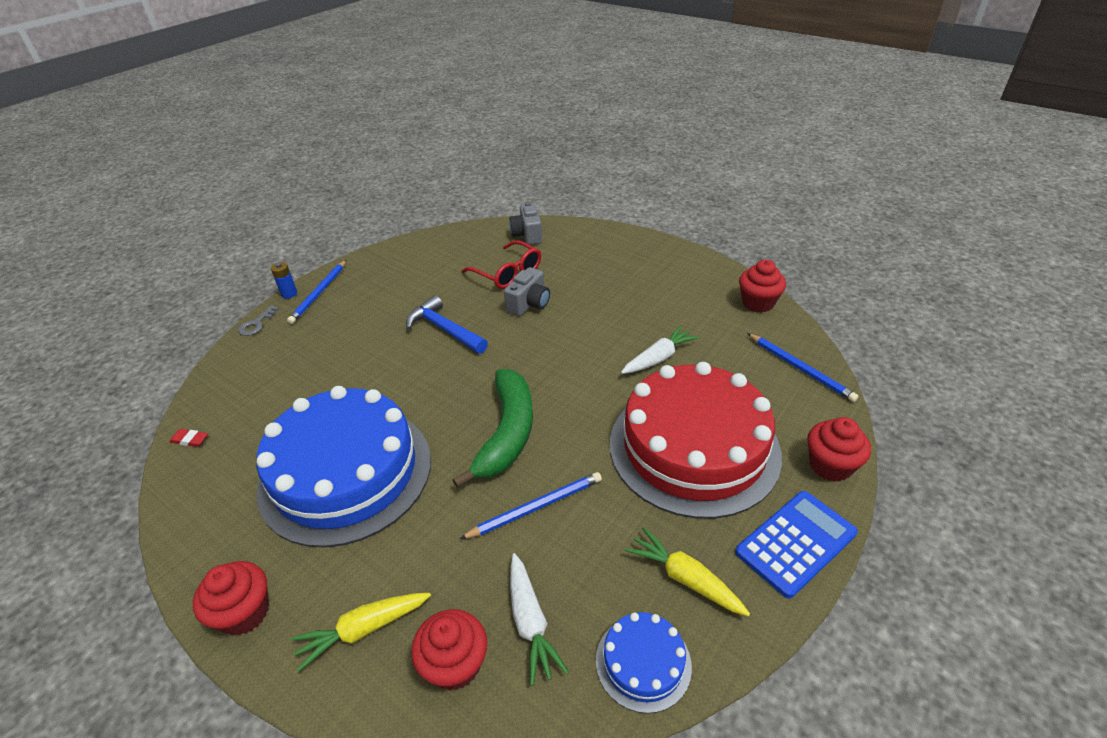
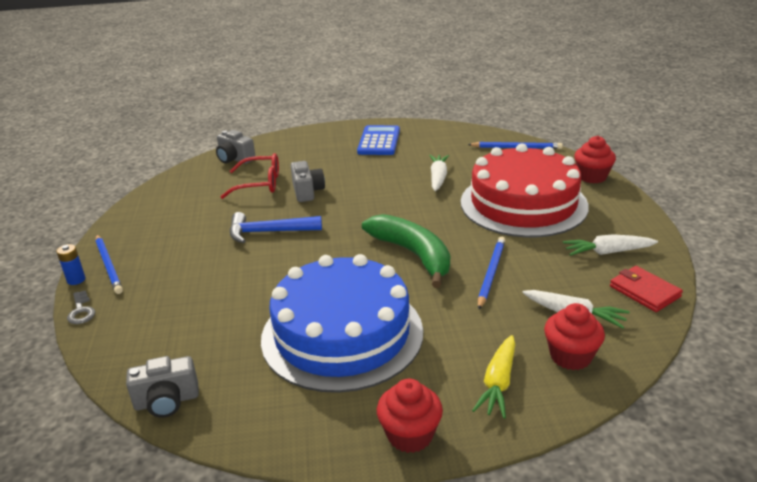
camera: 45 degrees left, 10 degrees down
(190, 440) = (167, 401): red eraser -> grey camera
(643, 662) = (644, 291): blue cake -> red wallet
(685, 578) = (607, 252): yellow carrot -> white carrot
(758, 303) = (448, 131): red cupcake -> none
(796, 543) = (626, 211): blue calculator -> blue calculator (379, 141)

